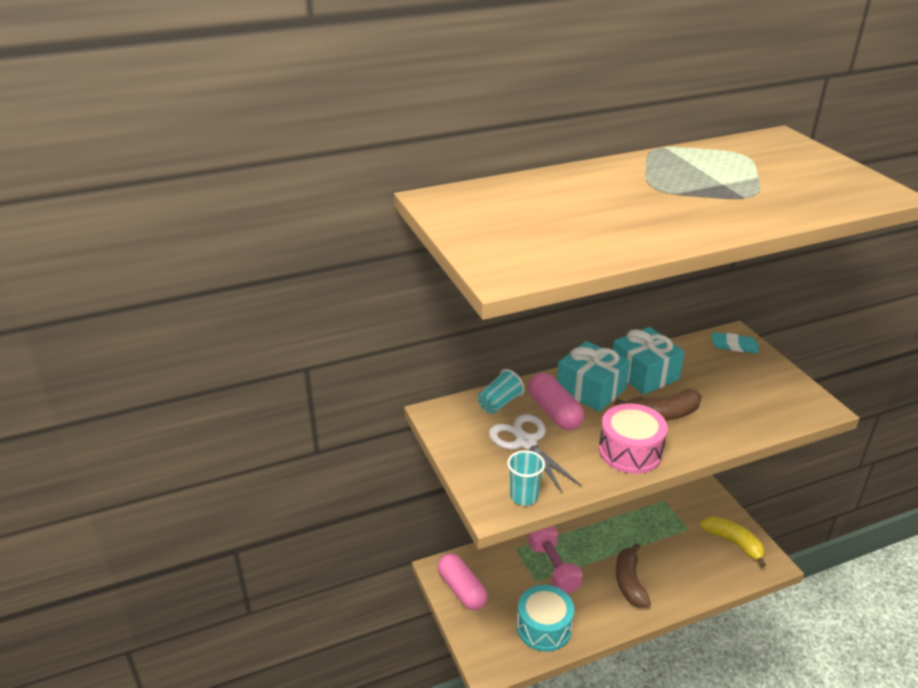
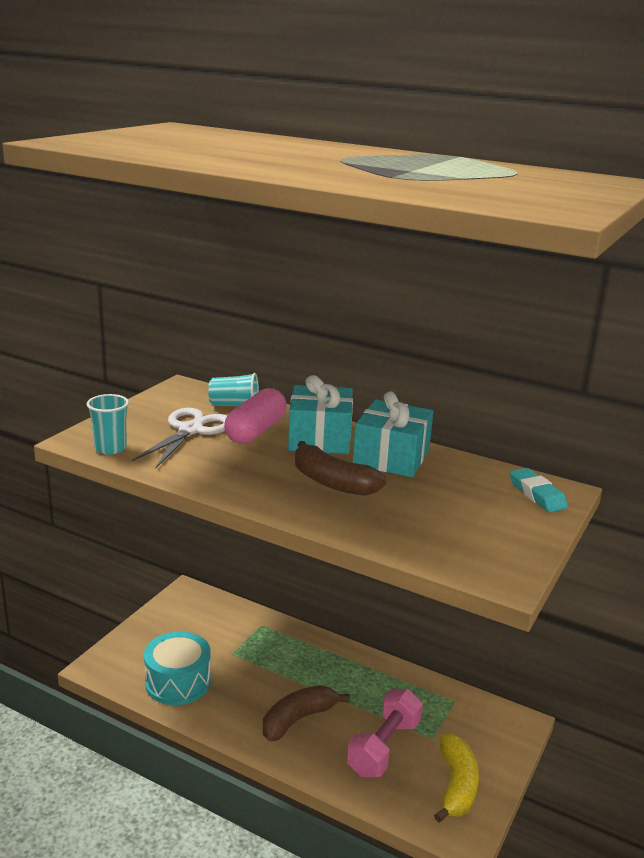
camera: 50 degrees right, 10 degrees down
(462, 590) = (176, 614): pink capsule -> none
(553, 568) = (261, 658): pink dumbbell -> pink dumbbell (384, 747)
(630, 451) = (244, 480): pink drum -> none

